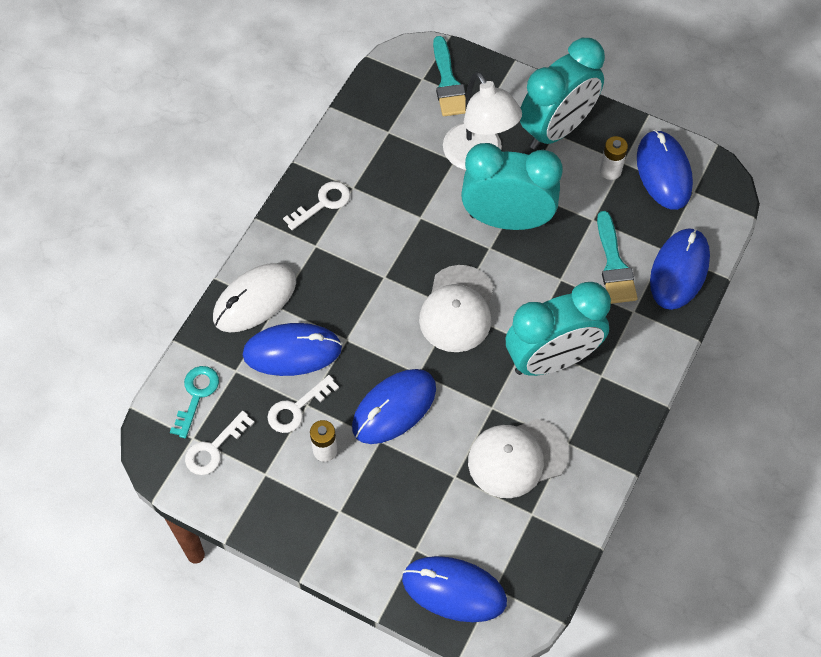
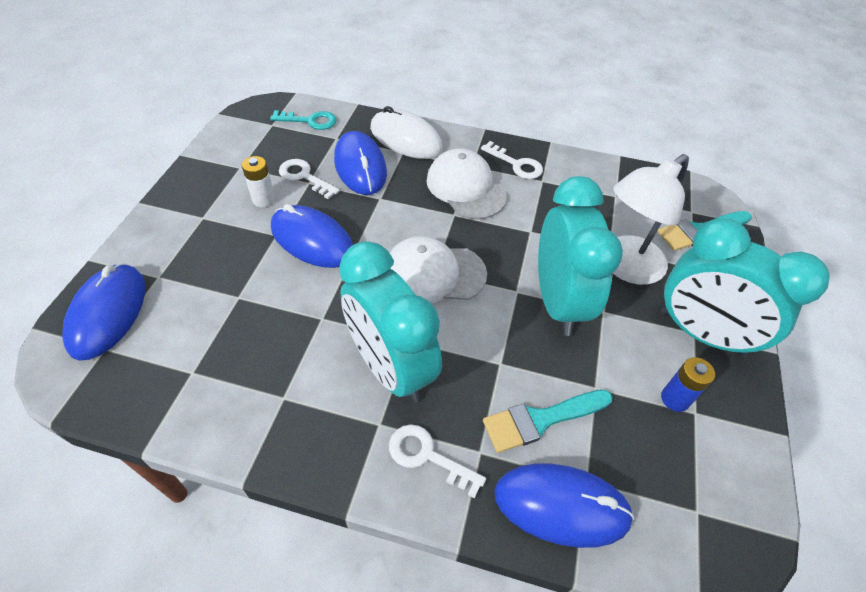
camera: 75 degrees right, 10 degrees down
(214, 448) = (262, 136): white key -> white key (427, 456)
(517, 458) = (261, 349): white cap -> white cap (465, 188)
(610, 171) = (675, 399): white battery -> blue battery
(663, 172) = (708, 465): blue mouse -> none

